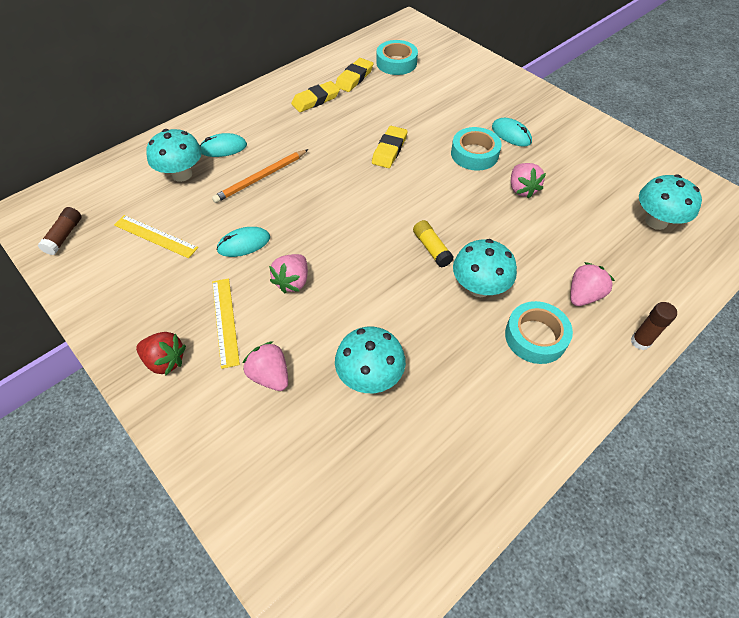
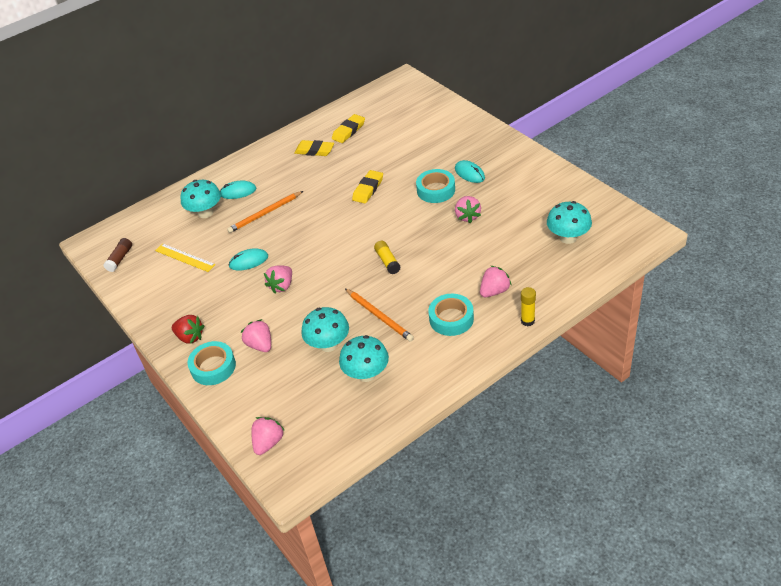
camera: 10 degrees right, 10 degrees down
(225, 321) = (232, 312): yellow ruler -> none
(298, 557) = (268, 442): none -> pink strawberry
(316, 100) = (314, 151): yellow eraser -> yellow eraser turned 45 degrees clockwise
(396, 63) = (386, 116): turquoise tape -> turquoise tape (213, 367)
(434, 330) = (379, 316): none -> orange pencil
(479, 287) = (417, 287): turquoise mushroom -> turquoise mushroom (366, 374)
(640, 341) = (527, 321): brown glue stick -> yellow glue stick

